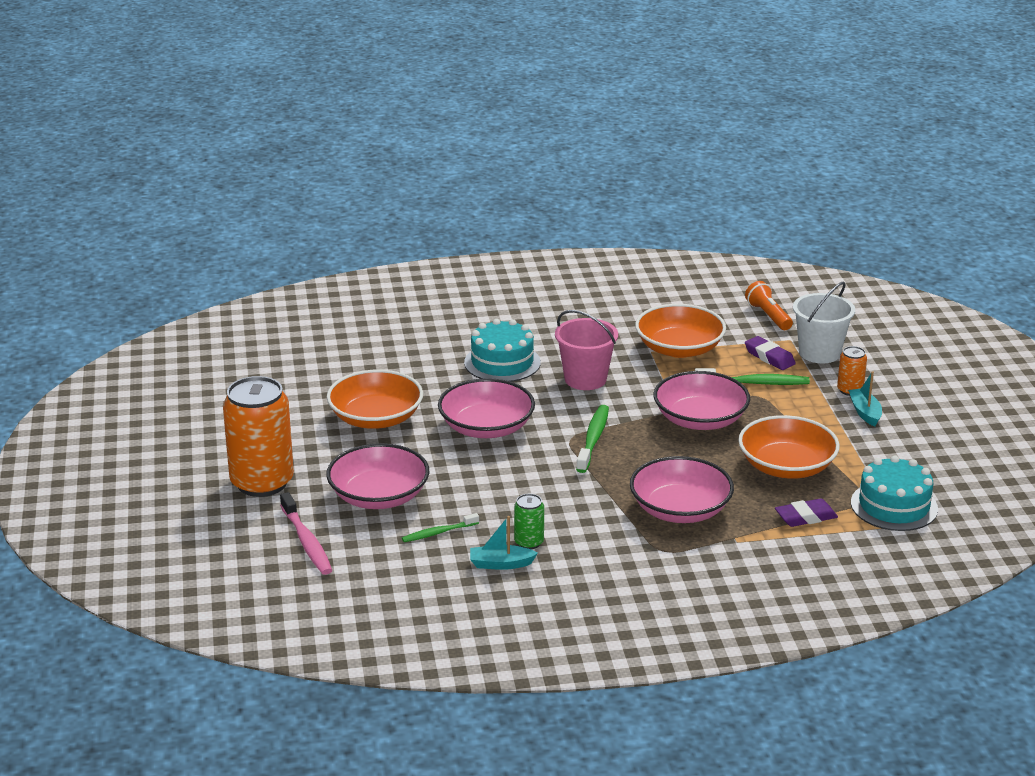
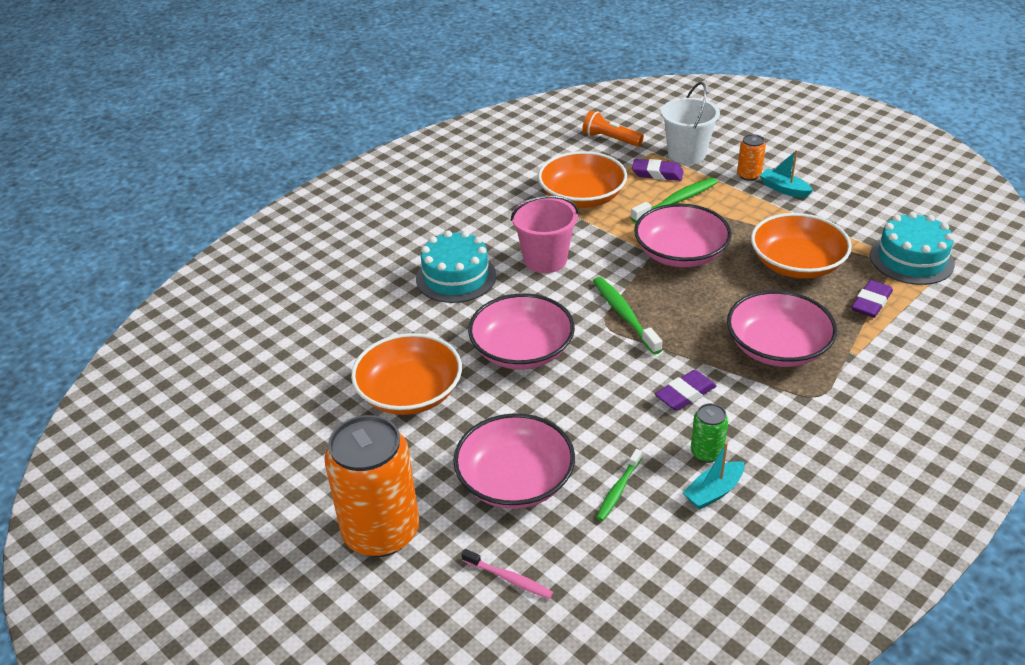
camera: 35 degrees left, 10 degrees up
(307, 541) = (509, 578): pink toothbrush -> pink toothbrush, size x0.63
(565, 504) = (685, 394): none -> purple eraser

